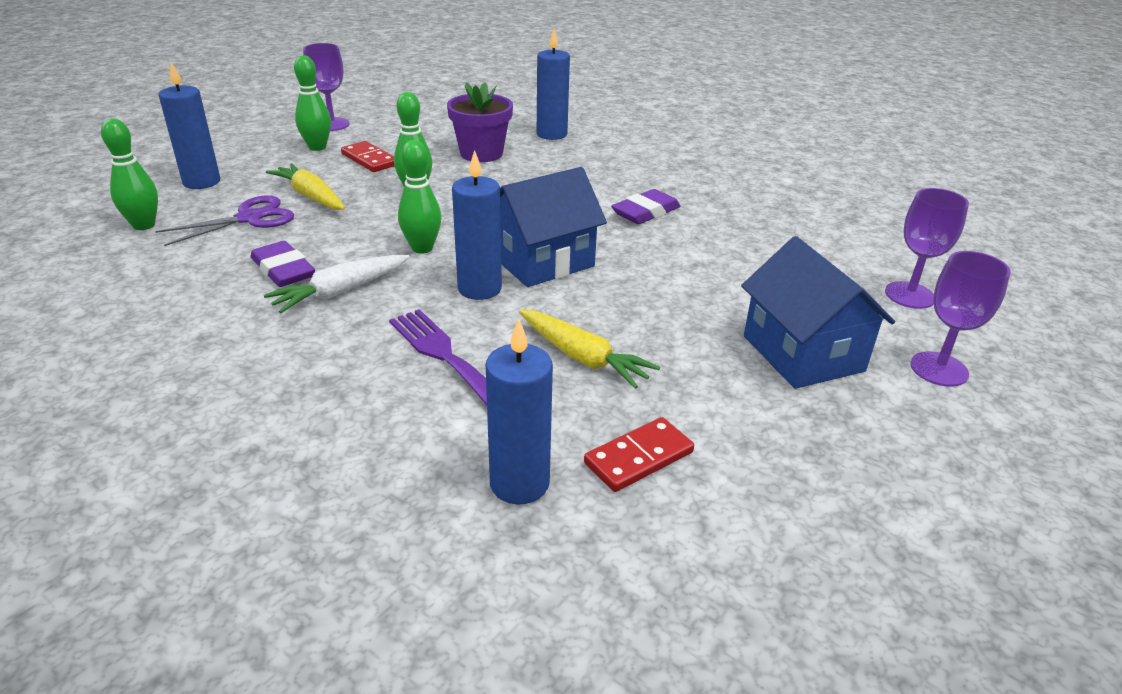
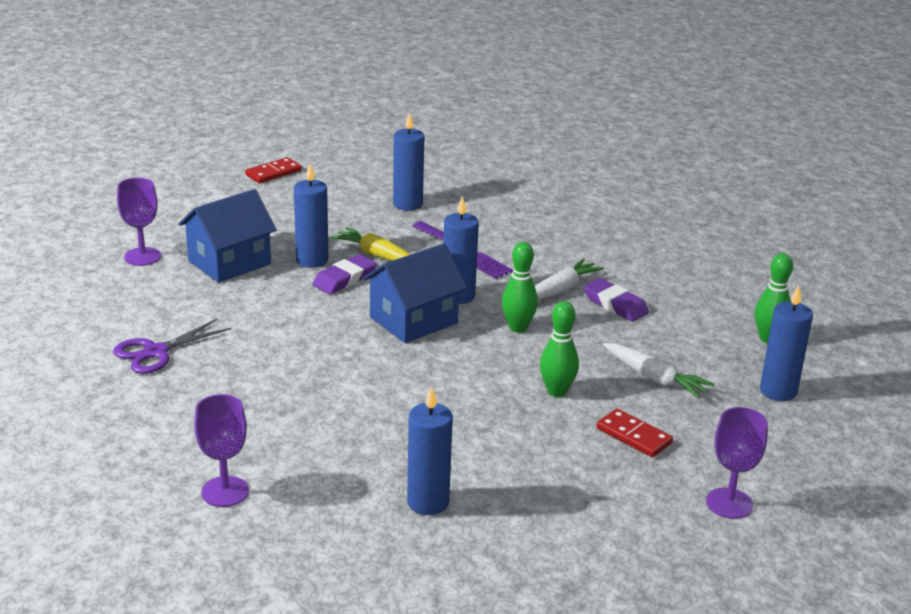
camera: 175 degrees right, 5 degrees down
(249, 218) = (687, 350): purple scissors -> purple scissors (156, 352)
(310, 196) = (655, 378): yellow carrot -> white carrot
(317, 147) = (709, 454): green bowling pin -> none
(481, 153) = (509, 455): purple flower pot -> none
(639, 458) = (347, 214): red domino -> red domino (273, 173)
(646, 212) = (318, 376): purple eraser -> purple eraser (344, 279)
(681, 352) = (312, 260): none -> blue candle
(802, 353) = (229, 262): blue house -> blue house turned 75 degrees clockwise
(909, 295) = (117, 304): purple goblet -> purple goblet (225, 492)

